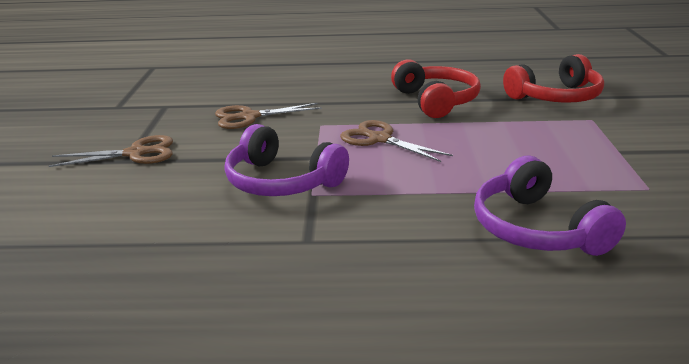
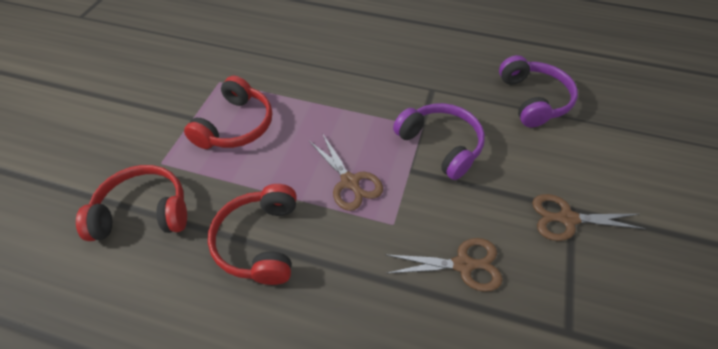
camera: 165 degrees left, 25 degrees up
(536, 228) = (308, 69): purple headphones -> purple headphones (533, 99)
(556, 154) = (236, 125): none -> red headphones

